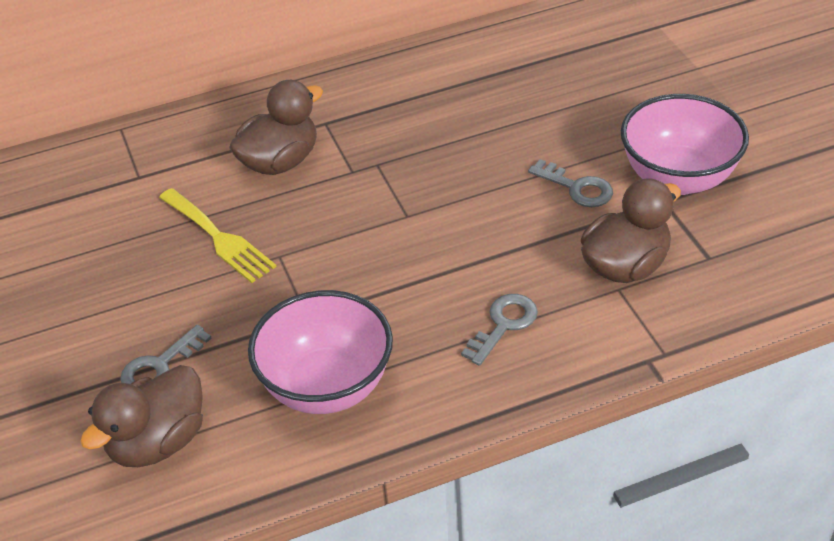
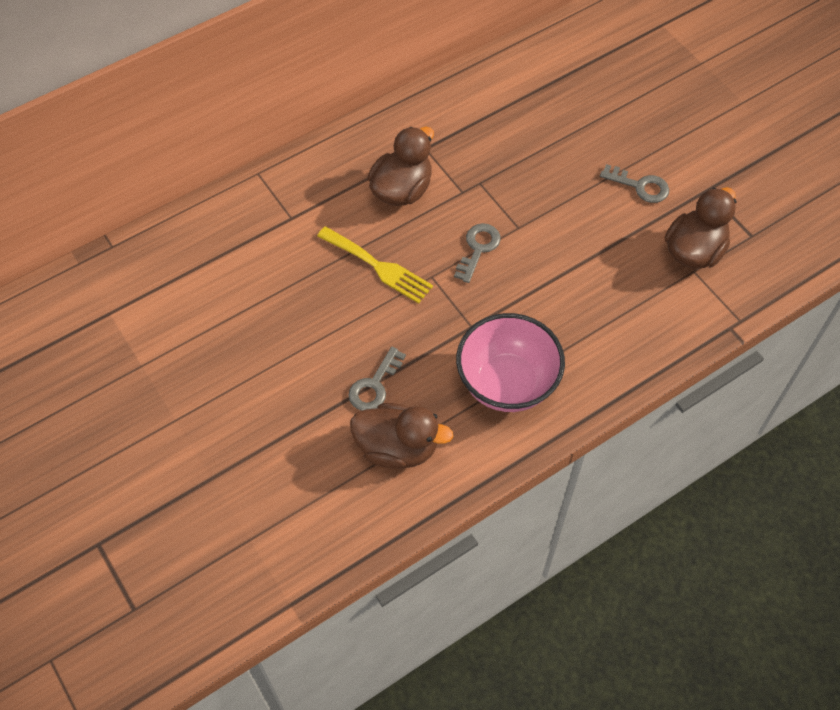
camera: 15 degrees left, 15 degrees up
(158, 442) = (397, 448): brown duck -> brown duck turned 105 degrees counterclockwise
(504, 325) = (620, 313): grey key -> grey key (478, 248)
(678, 178) = (713, 168): pink bowl -> none

